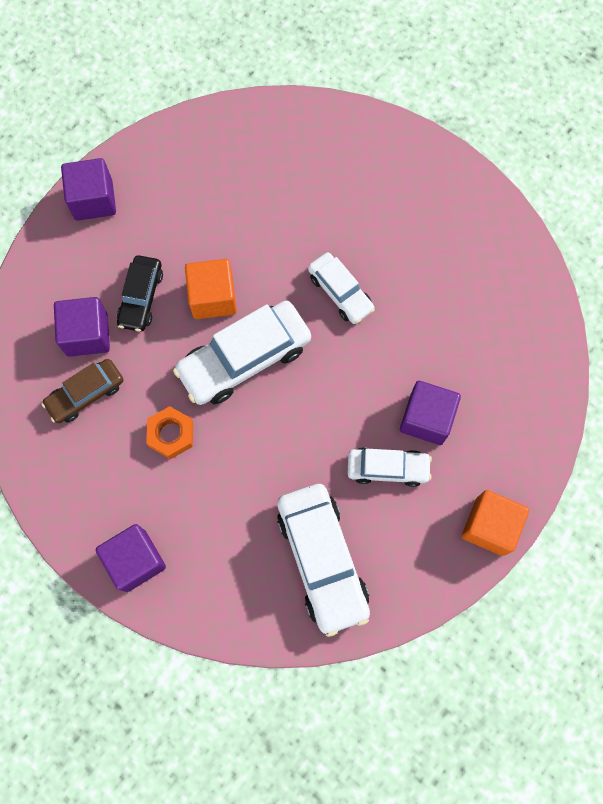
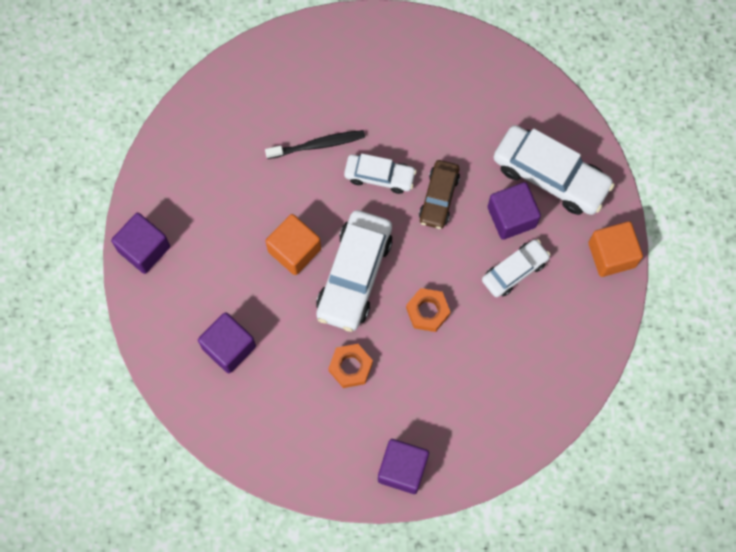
camera: 40 degrees left, 0 degrees up
(86, 394) = (266, 388): brown car -> brown car (439, 197)
(141, 297) = (243, 291): black car -> none
(279, 441) = (427, 311): none -> orange nut
(310, 225) = (317, 145): none -> black toothbrush
(322, 559) = (524, 365): white car -> white car (550, 175)

